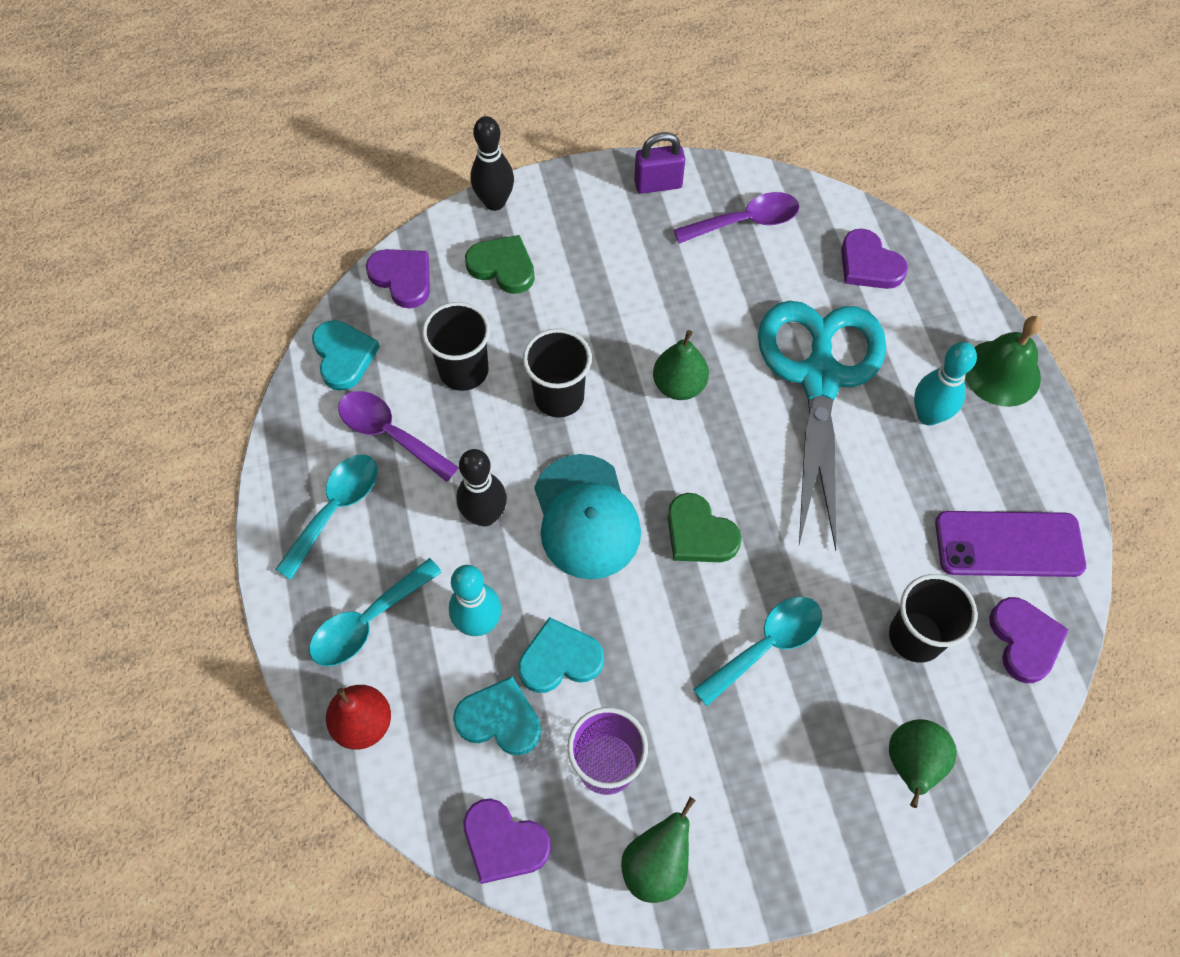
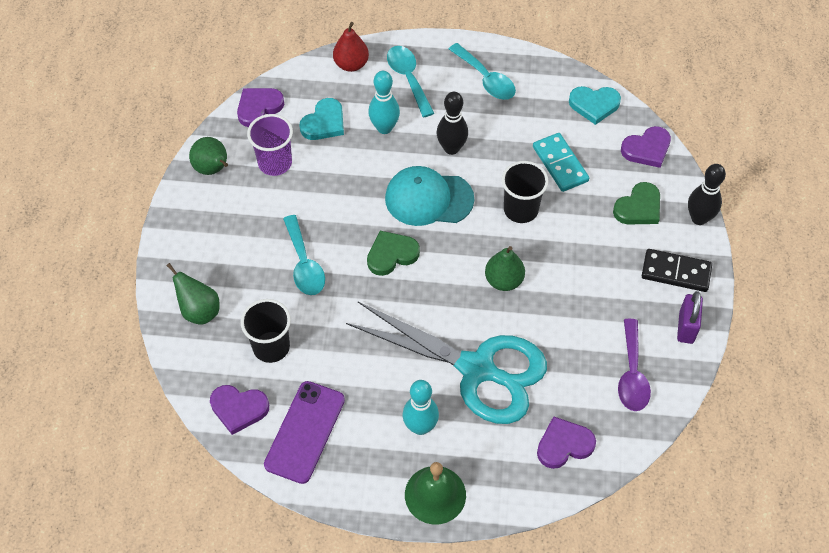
camera: 110 degrees right, 5 degrees down
(390, 433) = (527, 115): purple spoon -> none
(464, 371) = (560, 164): black cup -> turquoise domino
(560, 659) = (345, 159): turquoise heart -> none
(585, 209) = (676, 272): none -> black domino

